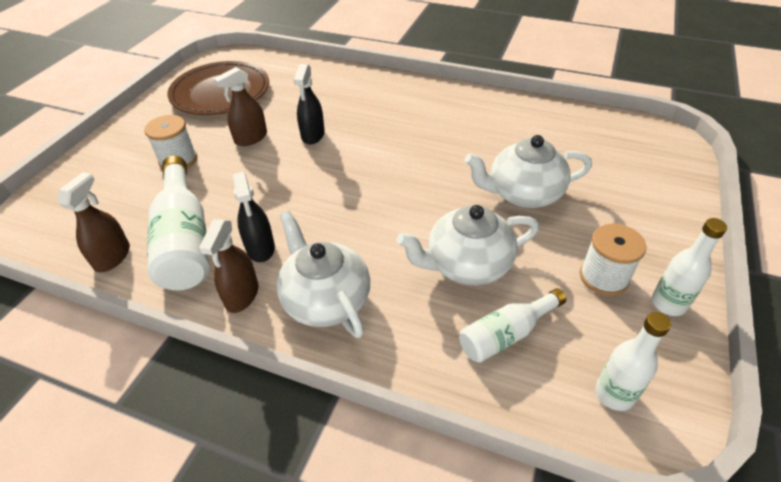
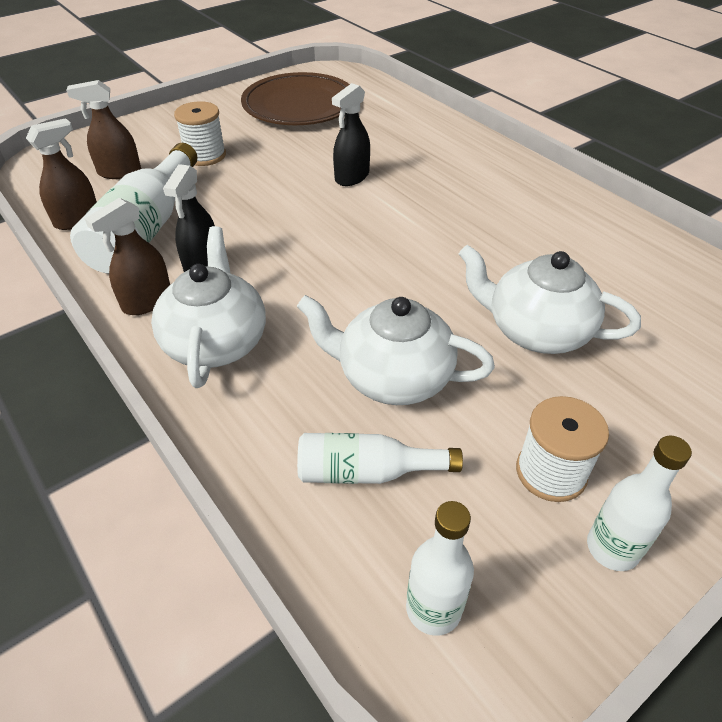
camera: 30 degrees right, 0 degrees up
(251, 138) = (288, 158): brown spray bottle -> brown spray bottle (119, 172)

